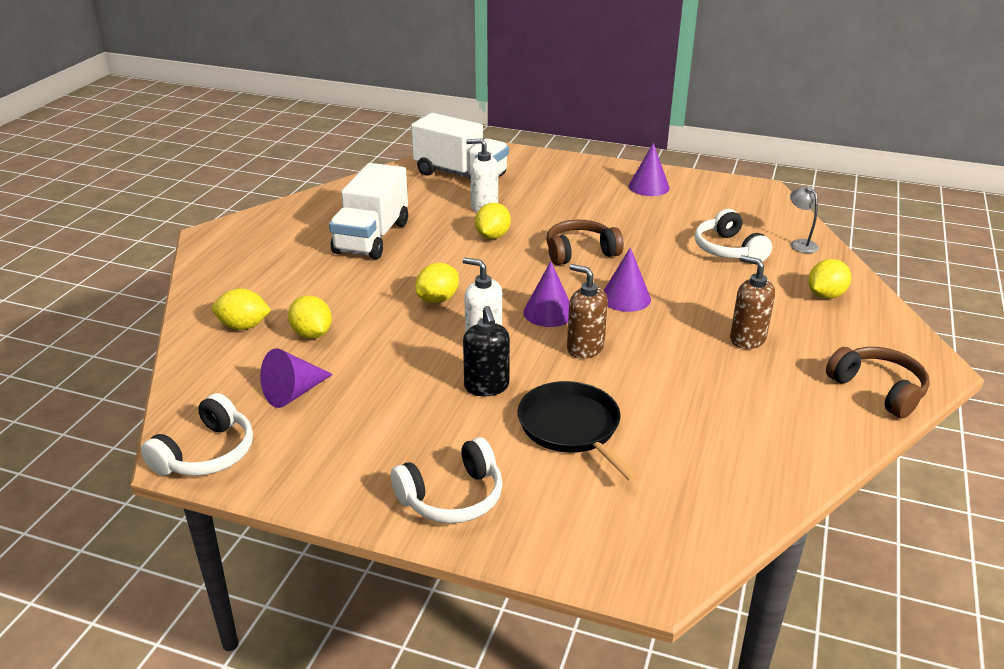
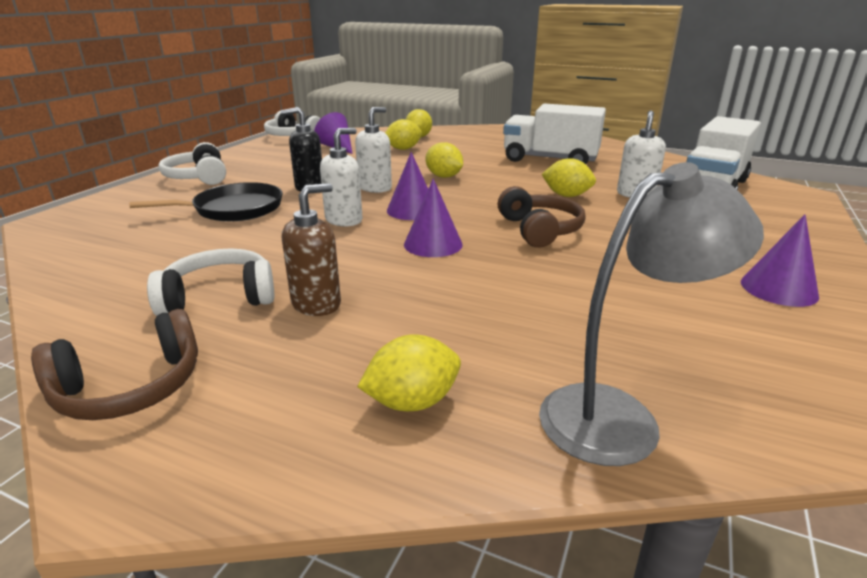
camera: 95 degrees right, 5 degrees down
(585, 348) = (344, 220): brown soap dispenser -> white soap dispenser
(728, 250) = (571, 328): white headphones -> white headphones (219, 297)
(800, 244) = (619, 417): grey lamp -> grey lamp, size x1.95
(825, 295) = (412, 402): yellow lemon -> yellow lemon turned 75 degrees counterclockwise

